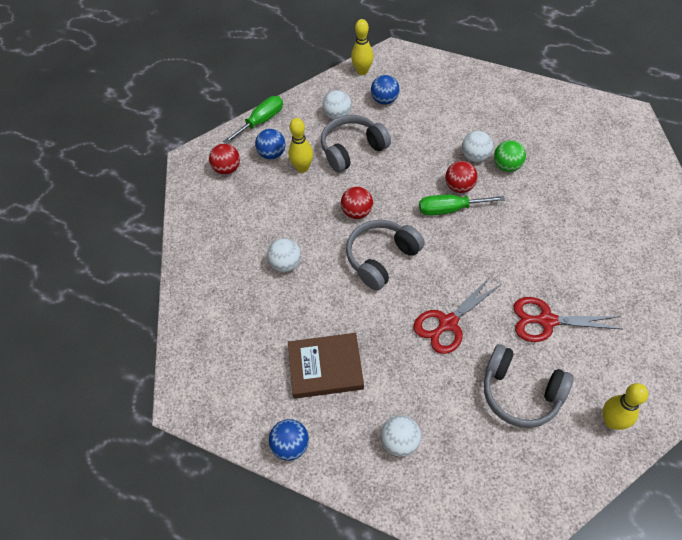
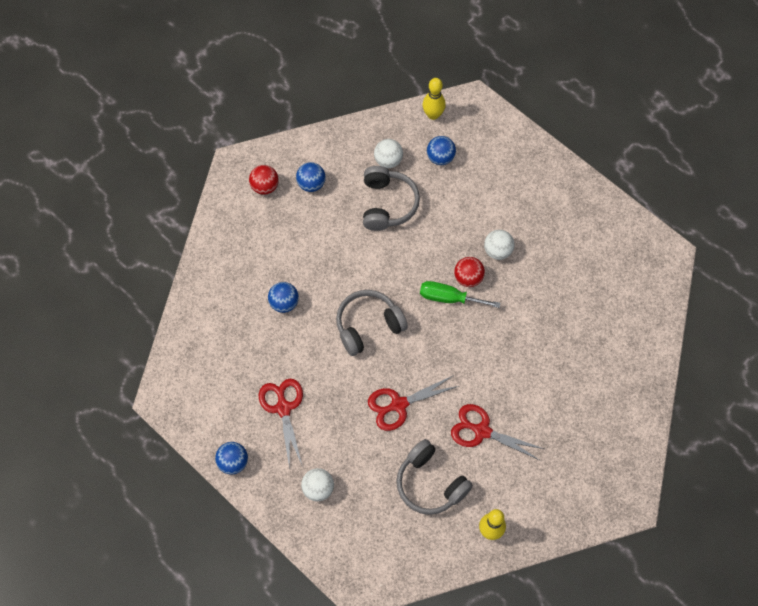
camera: 15 degrees right, 10 degrees up
(261, 121) = (313, 142): green screwdriver -> none
(286, 264) = (284, 303): white ball -> blue ball
(302, 168) = (334, 208): yellow bowling pin -> none
(325, 367) = (283, 408): brown book -> red scissors
(352, 150) = (387, 204): grey headphones -> grey headphones turned 105 degrees clockwise
(357, 212) = (365, 272): red ball -> none
(507, 166) = (522, 271): green ball -> none

